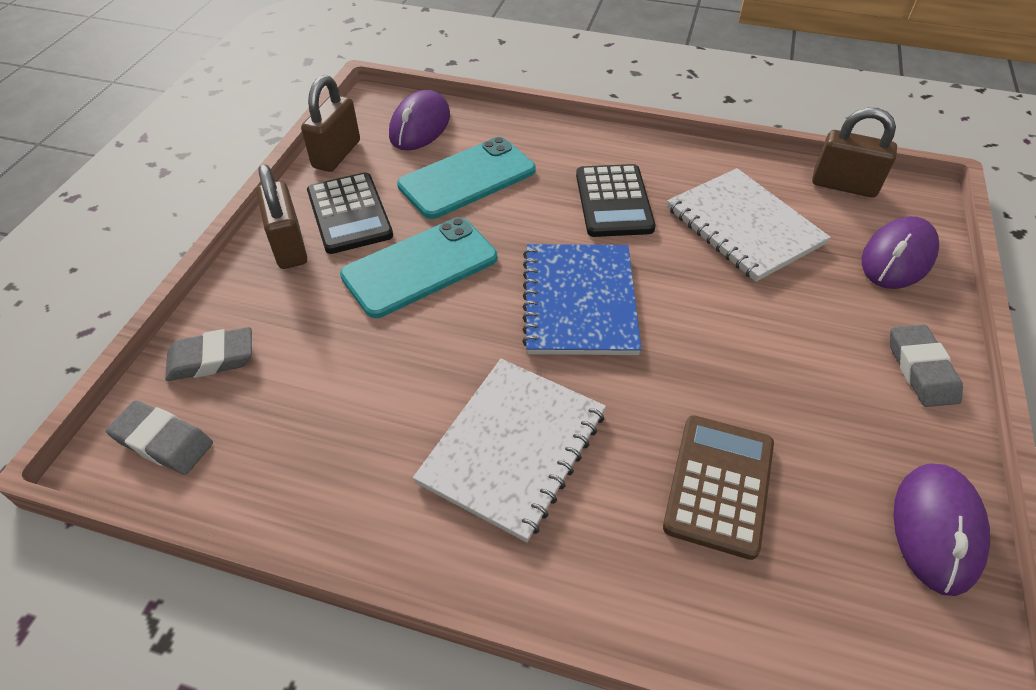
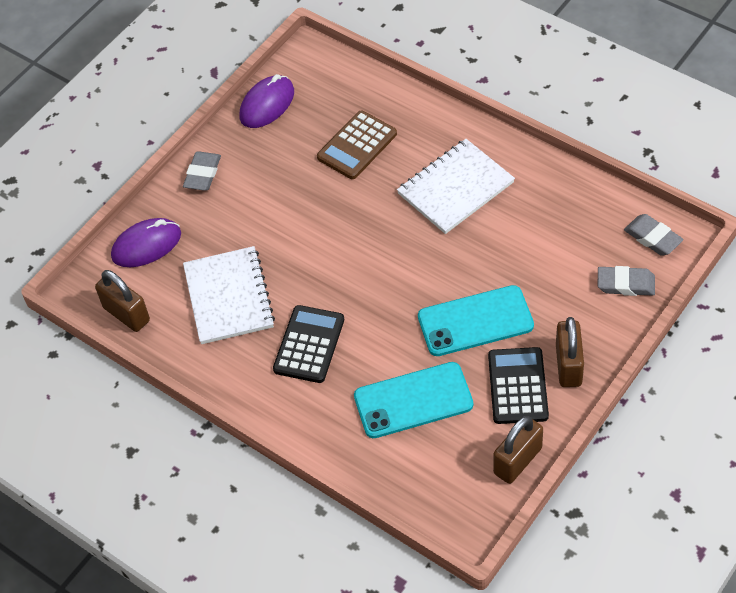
camera: 155 degrees left, 5 degrees up
(420, 126) = (434, 479): purple mouse -> none
(579, 301) = (377, 267): blue notebook -> none

